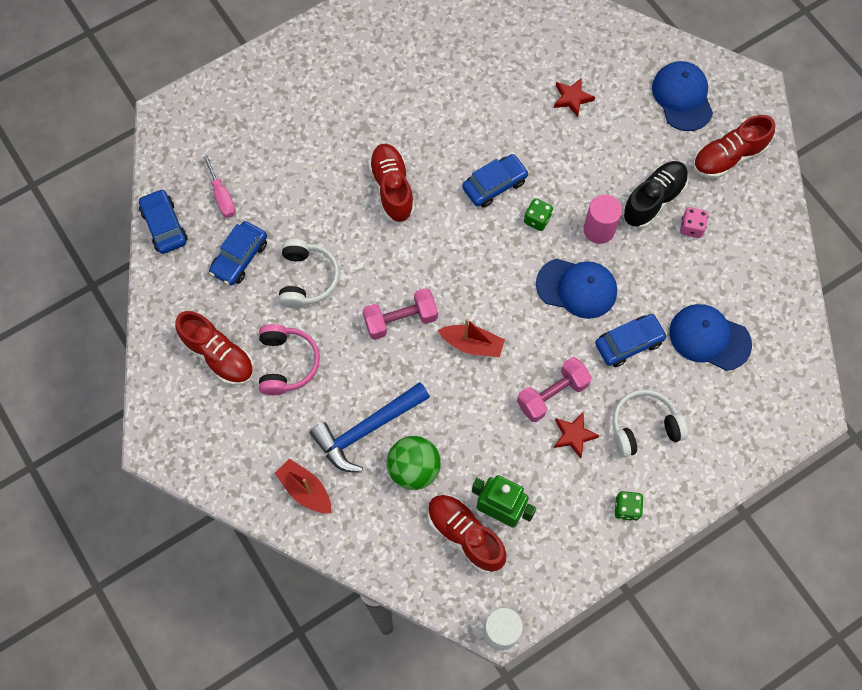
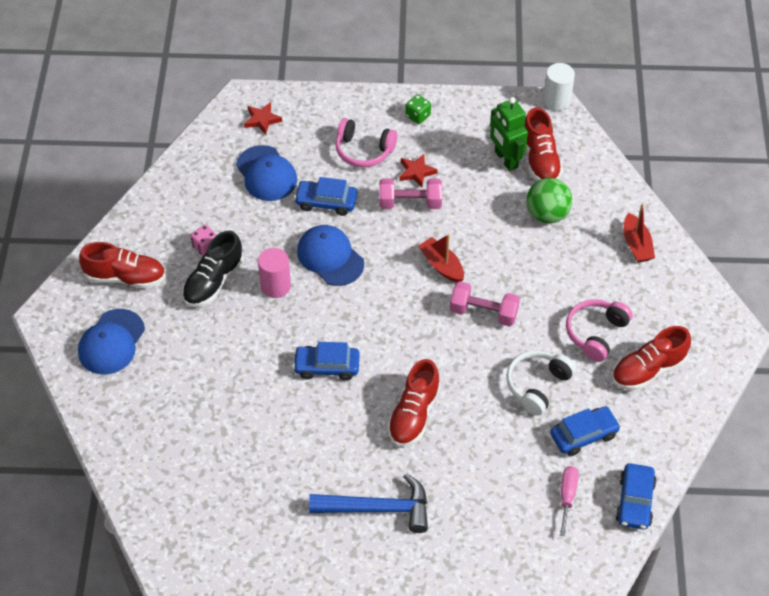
camera: 145 degrees left, 15 degrees down
(218, 355) = (648, 370): red shoe -> red shoe turned 105 degrees counterclockwise
(367, 430) = (564, 256): blue hammer -> blue hammer (378, 508)
(537, 220) = (316, 321): green dice -> none
(572, 98) = (200, 396): red star -> red star (262, 120)
(643, 427) = (363, 151): white headphones -> pink headphones
(653, 200) = (213, 282): black shoe -> black shoe turned 45 degrees counterclockwise

